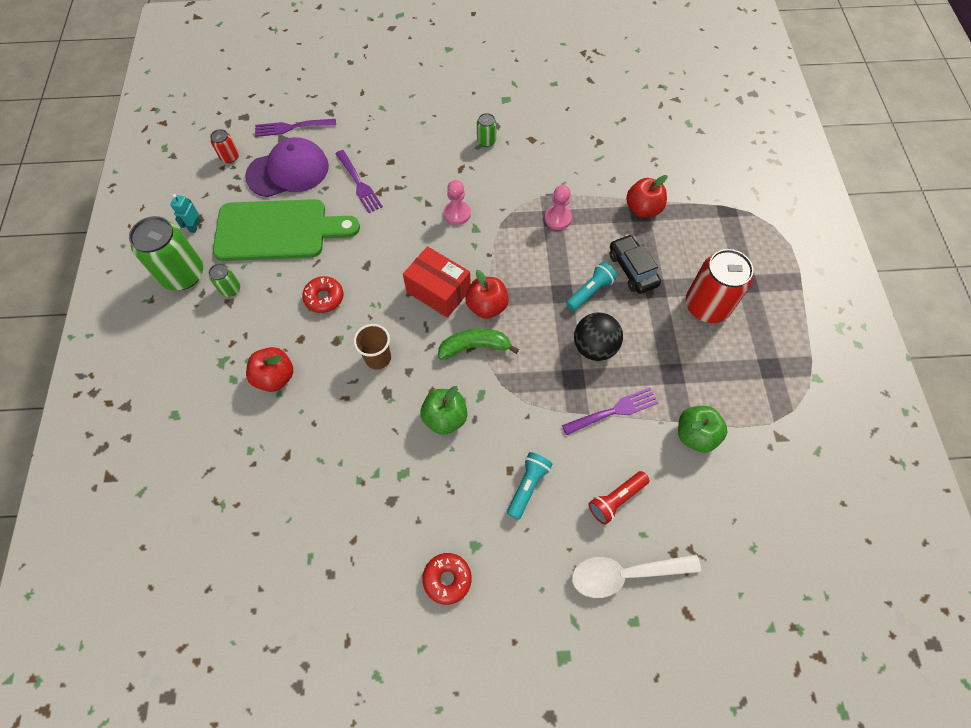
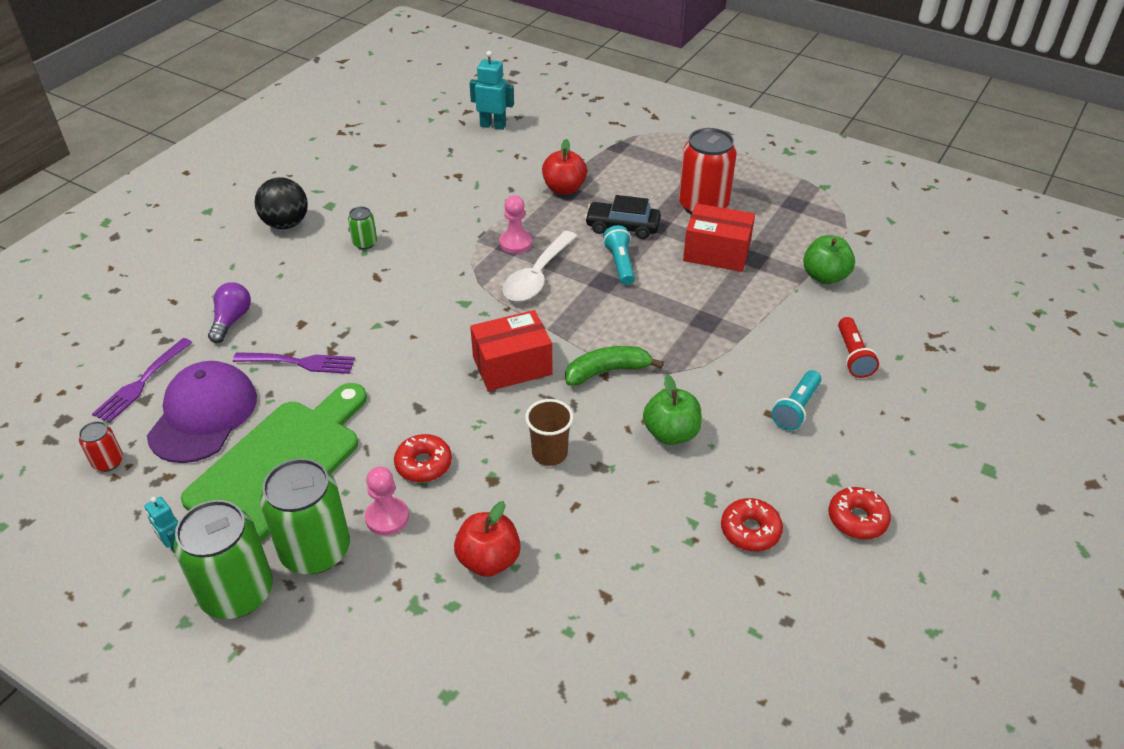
camera: 55 degrees left, 20 degrees down
(230, 289) = (315, 550): green can -> green can, size x2.13
(367, 129) = (231, 320): none -> purple light bulb
(391, 513) = (750, 530): none -> red donut
(457, 213) = (431, 306): pink pawn -> pink pawn (387, 517)
(474, 347) = (607, 371): green banana -> green banana turned 45 degrees clockwise
(487, 306) = (567, 339): red apple -> none
(528, 486) = (796, 408): turquoise flashlight -> turquoise flashlight turned 120 degrees counterclockwise
(594, 347) = (683, 291): black ball -> black ball (286, 224)
(614, 411) = (761, 312): purple fork -> none
(625, 574) = (930, 387): white spoon -> white spoon (537, 276)
(657, 345) = (716, 252): none -> red box
(674, 124) = (493, 125): none -> turquoise robot

